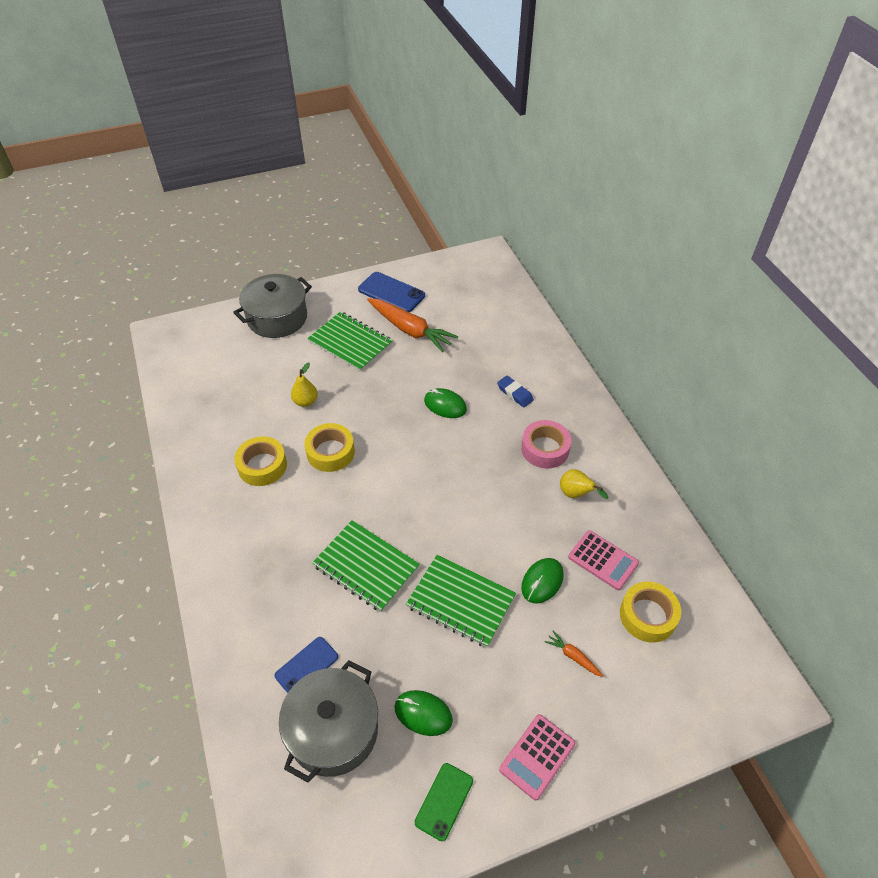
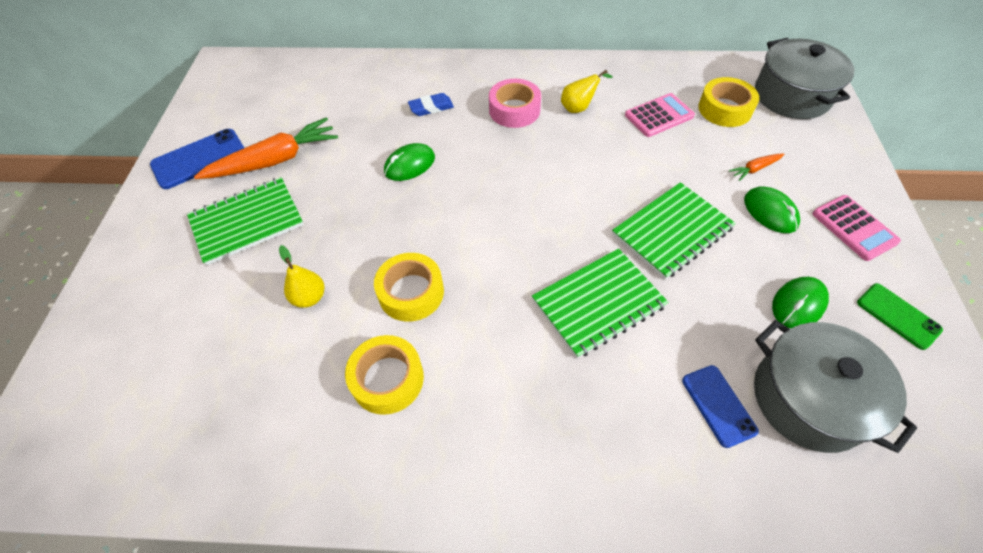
camera: 65 degrees left, 5 degrees up
(277, 318) = (129, 291): grey pot -> grey pot (792, 96)
(542, 581) = (668, 163): green mouse -> green mouse (770, 212)

